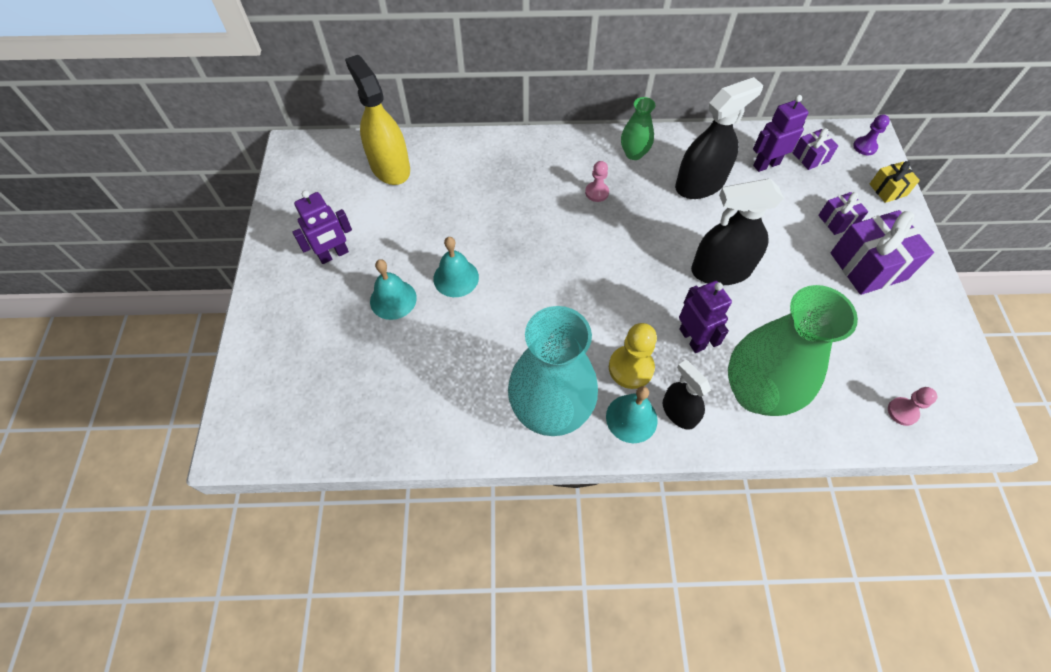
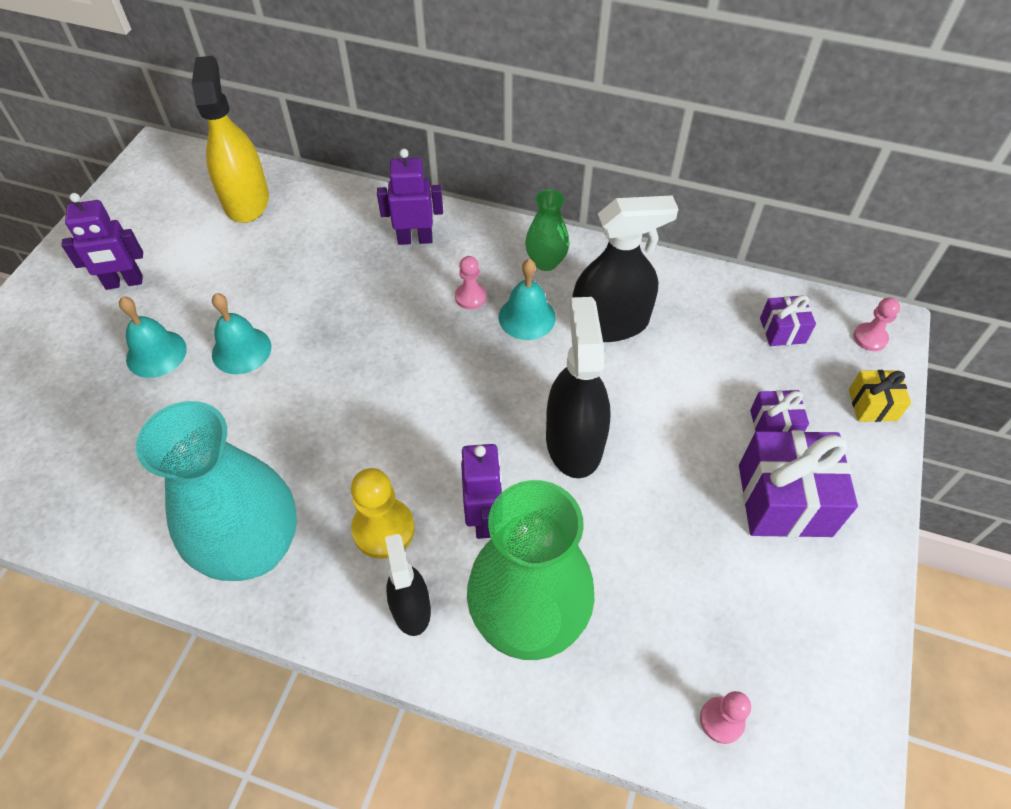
camera: 20 degrees right, 5 degrees down
(631, 418) = (346, 594): turquoise bell -> turquoise bell (527, 317)
(721, 270) = (574, 442): black spray bottle -> black spray bottle turned 75 degrees clockwise
(766, 164) = (714, 323): purple robot -> purple robot (415, 239)
(864, 147) = (870, 338): purple pawn -> pink pawn

